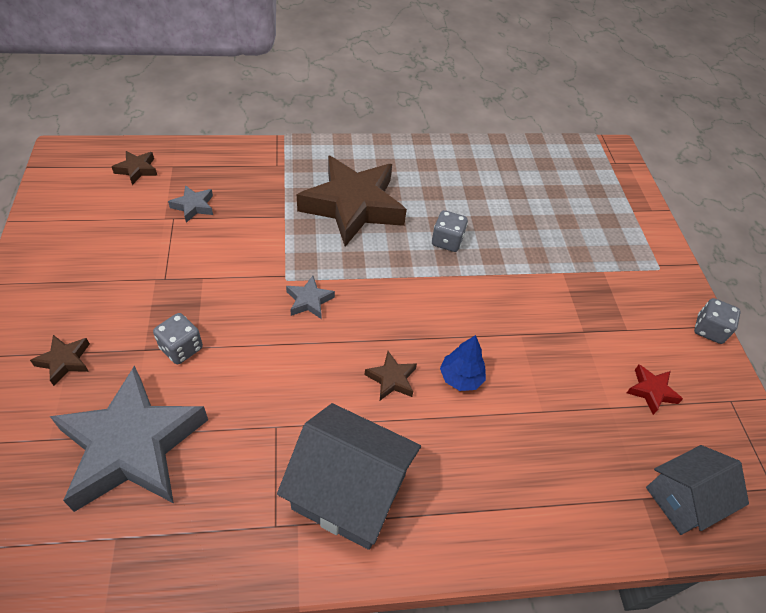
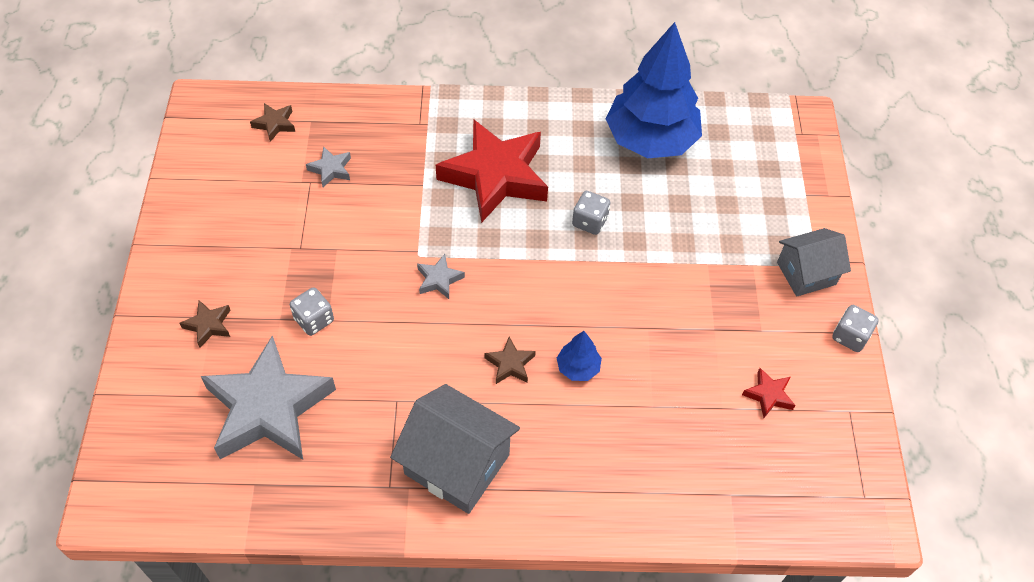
camera: 10 degrees right, 5 degrees up
(353, 206) = (495, 176): brown star -> red star
(488, 172) = (650, 140): none -> blue tree
(682, 500) = (769, 499): grey house -> grey house (806, 273)

